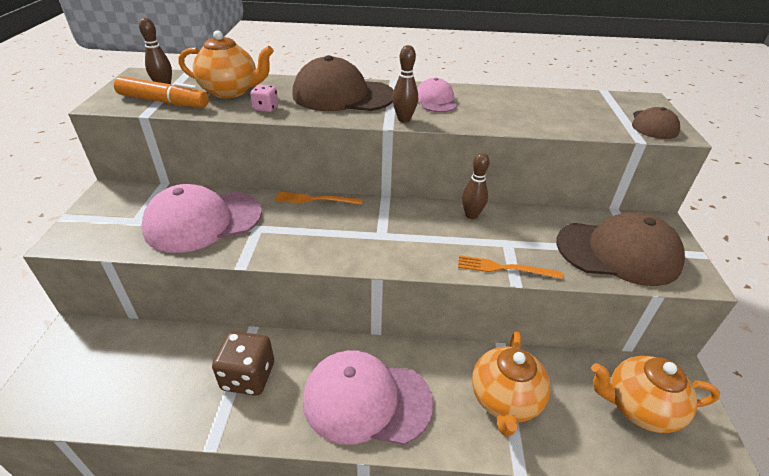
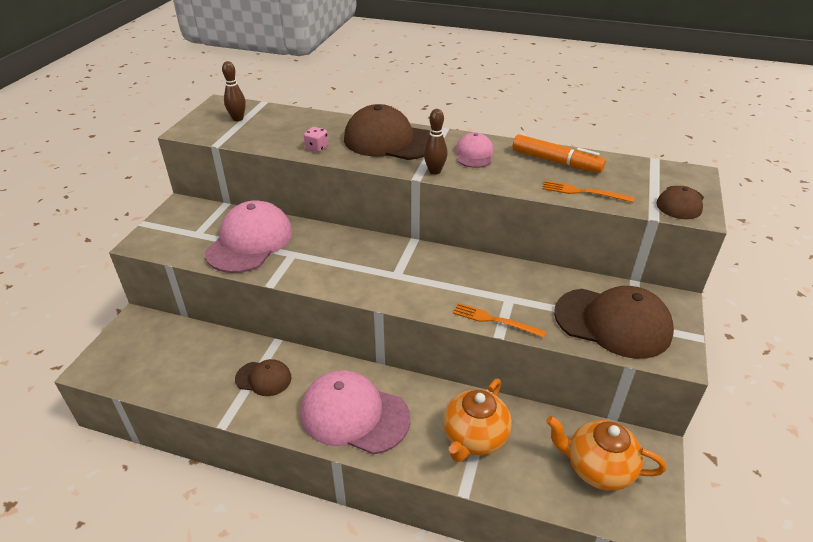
camera: 15 degrees right, 0 degrees up
(163, 102) = (234, 133): orange marker -> orange marker (556, 162)
(203, 221) = (250, 241): pink cap -> pink cap turned 120 degrees clockwise
(231, 91) = (292, 127): orange teapot -> none
(248, 376) = (263, 378): brown dice -> brown cap
(315, 199) = (350, 234): orange fork -> orange fork (583, 192)
(471, 215) = (487, 268): brown bowling pin -> none

